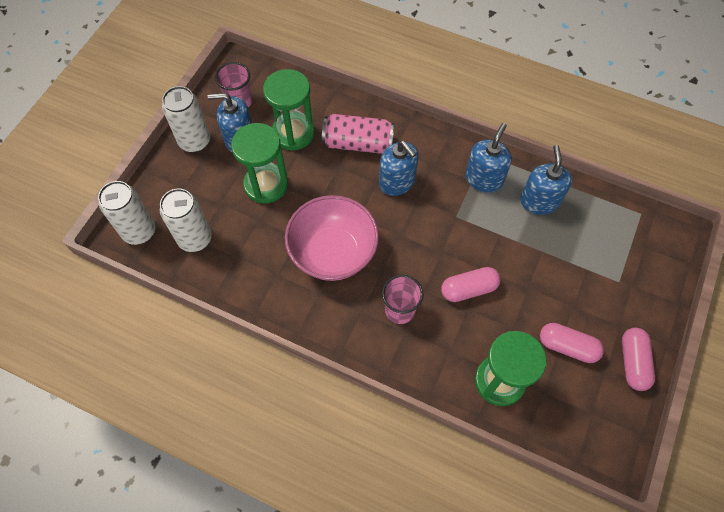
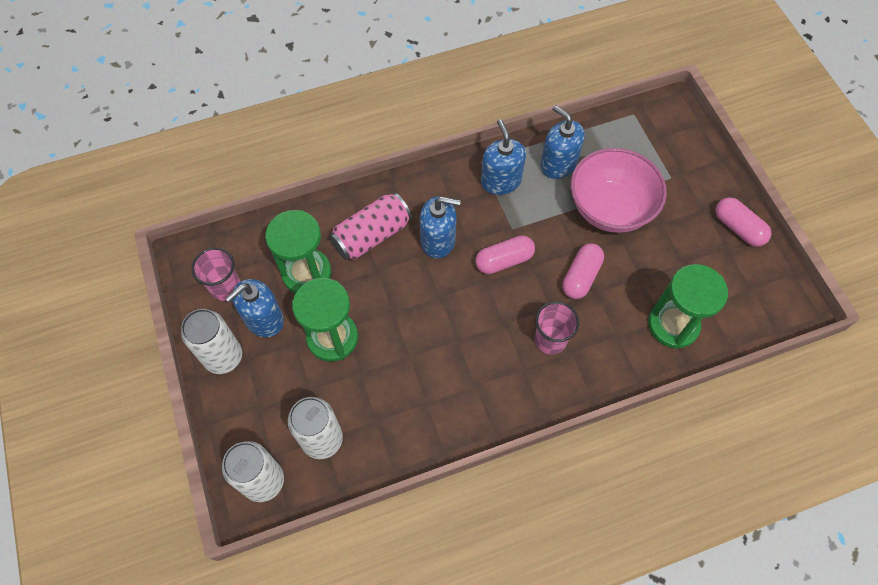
camera: 45 degrees left, 0 degrees up
(333, 253) = (451, 343): pink bowl -> pink bowl (610, 208)
(567, 346) = (688, 256): pink capsule -> pink capsule (504, 260)

